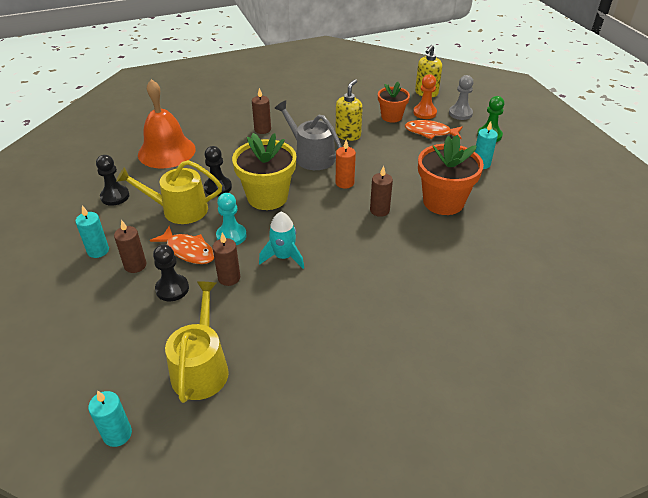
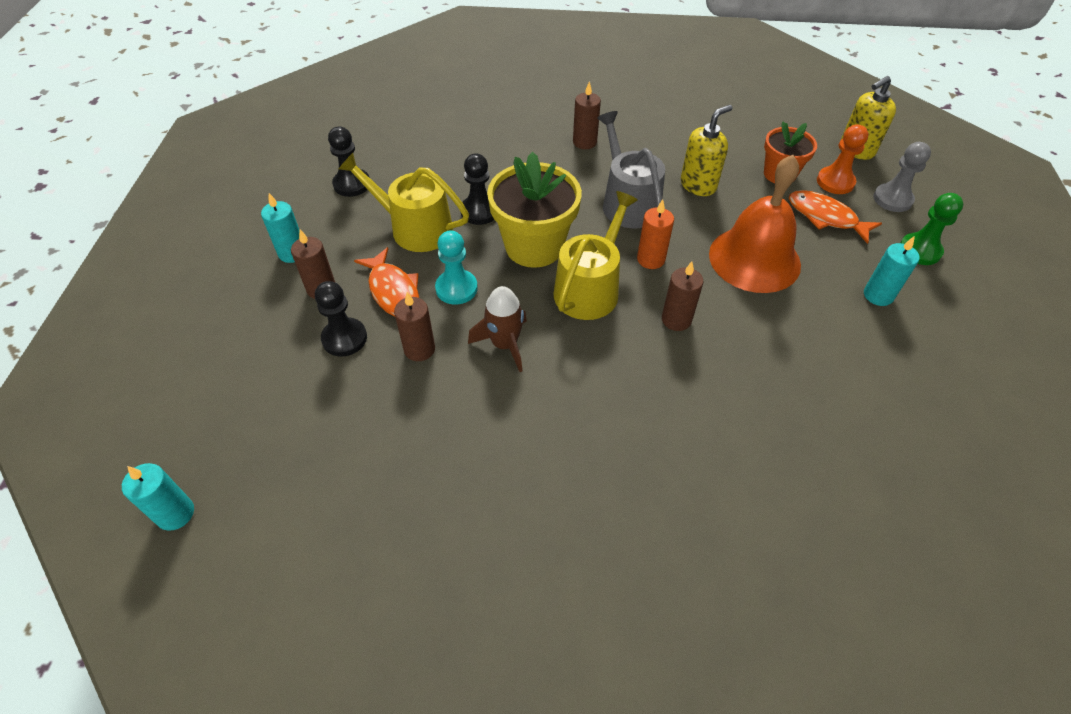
camera: 25 degrees right, 10 degrees up
(166, 151) = (446, 139): orange bell -> orange bell (754, 259)
(201, 367) = (315, 465): yellow watering can -> yellow watering can (590, 288)
(283, 257) = (504, 344): turquoise rocket -> brown rocket
(443, 202) = (780, 339): orange flower pot -> none

